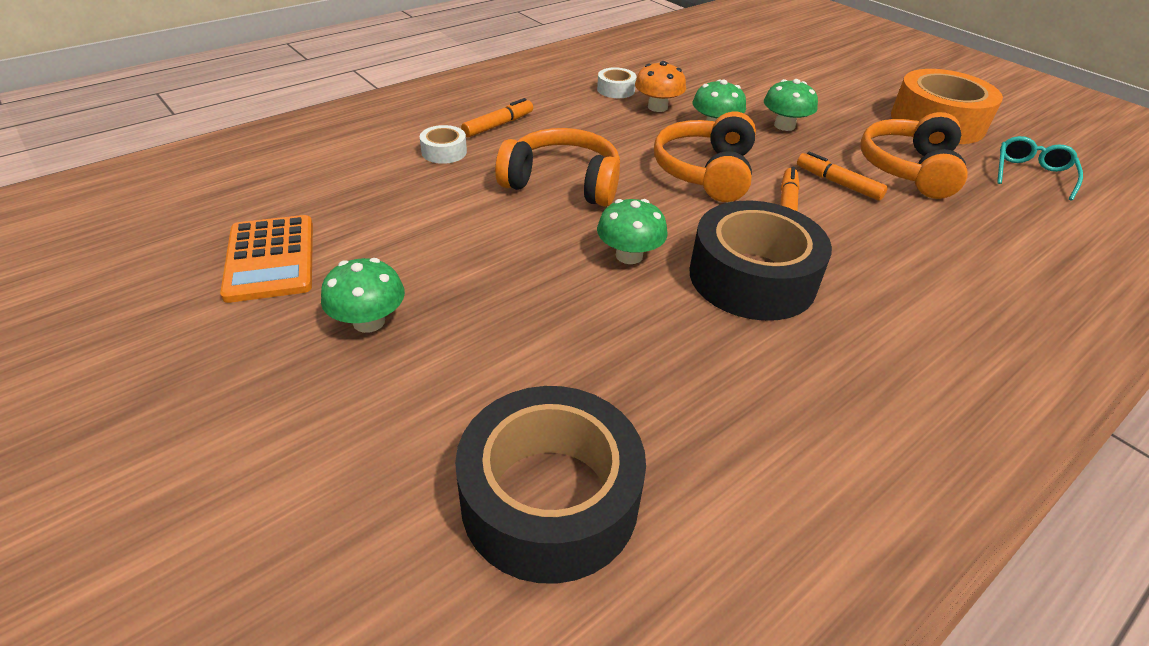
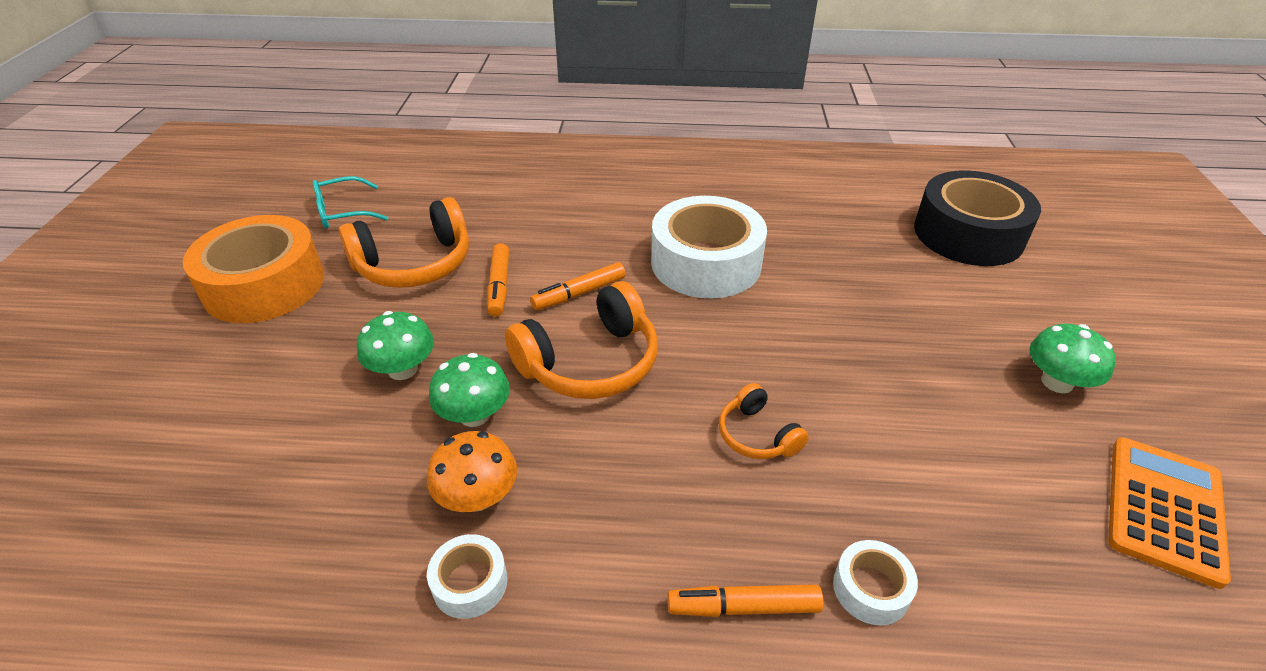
camera: 135 degrees left, 0 degrees up
(563, 182) = (757, 435): orange headphones -> orange headphones, size x0.53
(629, 255) = (779, 324): green mushroom -> none
(752, 278) = (706, 263): black tape -> white tape

